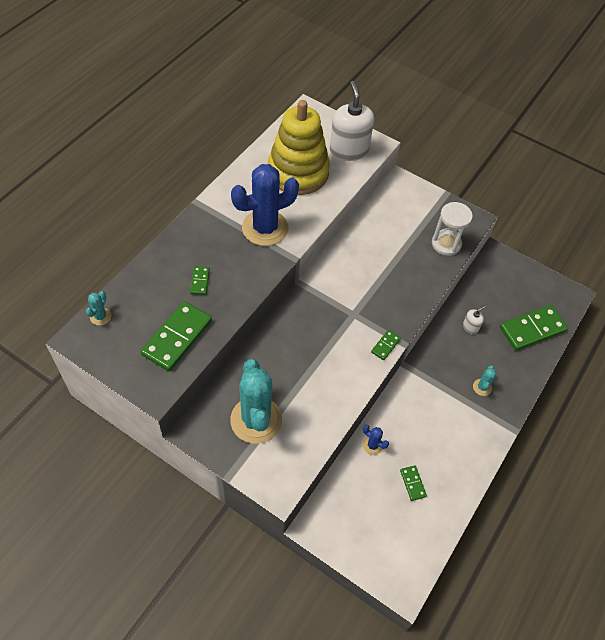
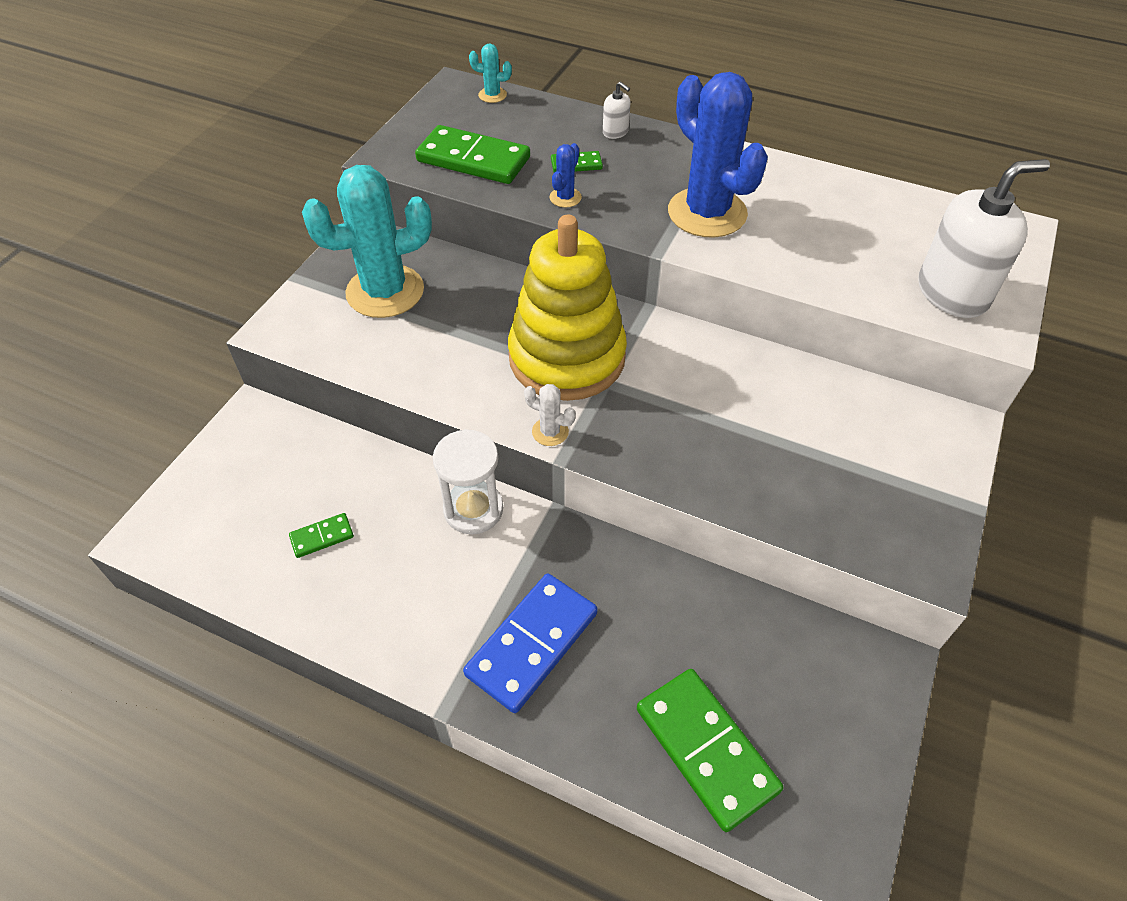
camera: 85 degrees right, 5 degrees down
(298, 172) = (853, 234): yellow stacking toy -> yellow stacking toy (567, 357)
(372, 445) = (389, 473): blue cactus -> blue cactus (565, 198)
(385, 345) = (550, 432): green domino -> white cactus
(446, 244) = (831, 513): white hourglass -> white hourglass (473, 509)
(470, 327) = (672, 616): white soap dispenser -> white soap dispenser (615, 132)
(482, 387) = (532, 644): turquoise cactus -> blue domino

